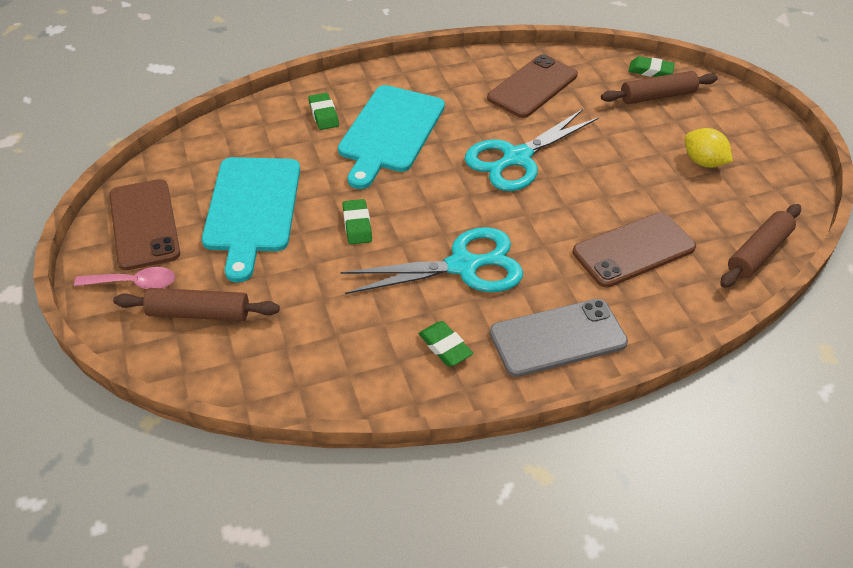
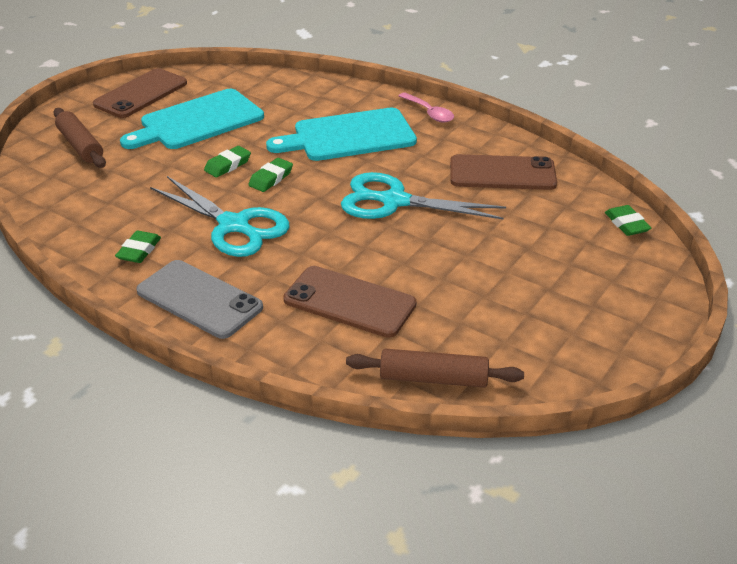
camera: 55 degrees right, 10 degrees down
(134, 283) = (85, 114): pink spoon -> pink spoon (429, 113)
(324, 114) = (332, 103): green eraser -> green eraser (271, 178)
(657, 96) = (592, 241): brown rolling pin -> none
(703, 162) = (527, 301): yellow lemon -> none

